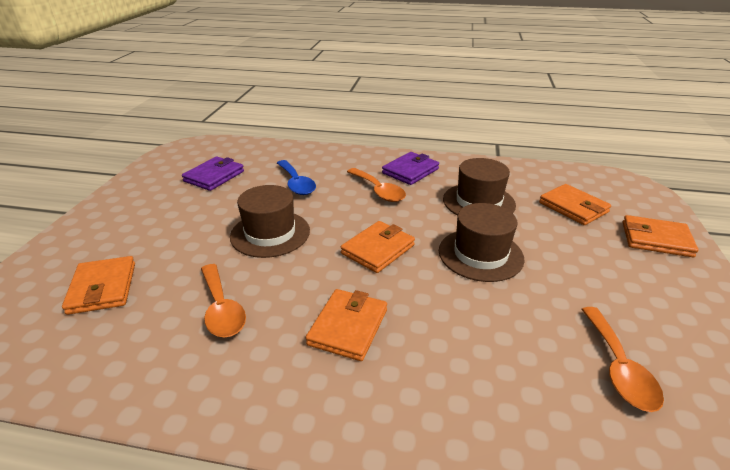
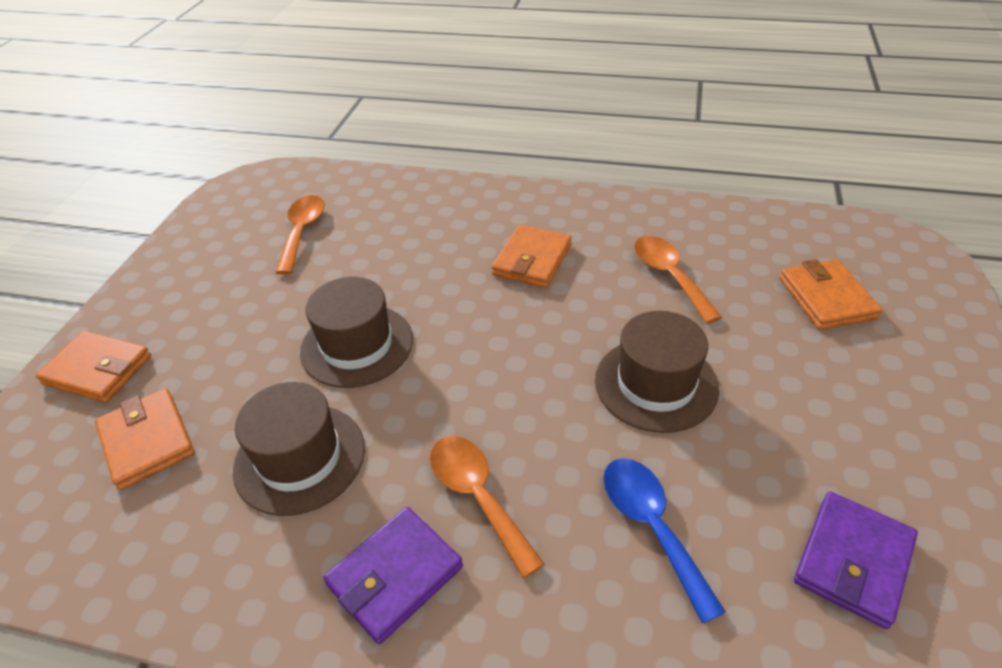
camera: 175 degrees left, 10 degrees up
(378, 249) = (493, 353): orange wallet -> none

